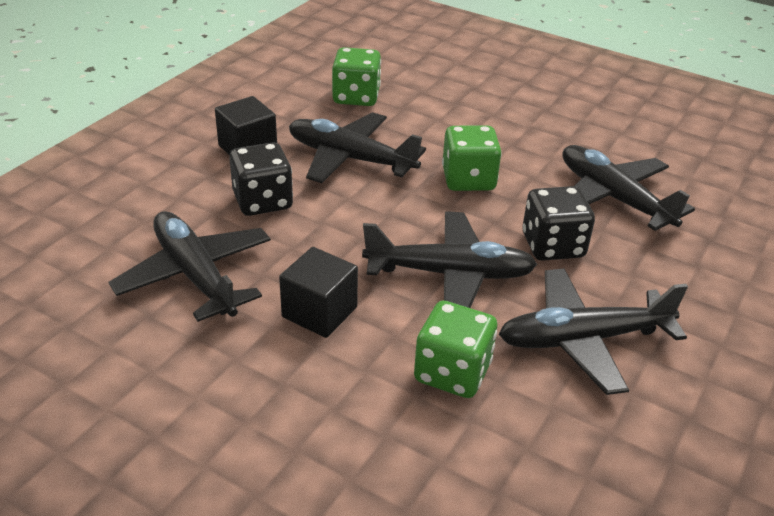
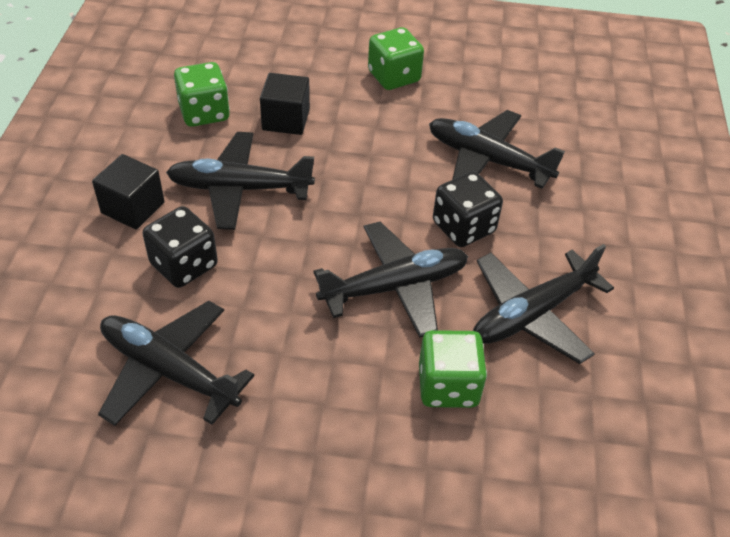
camera: 25 degrees left, 10 degrees up
(319, 312) = (305, 368): black cube -> black cube (286, 120)
(468, 180) = (358, 179): green dice -> green dice (394, 77)

